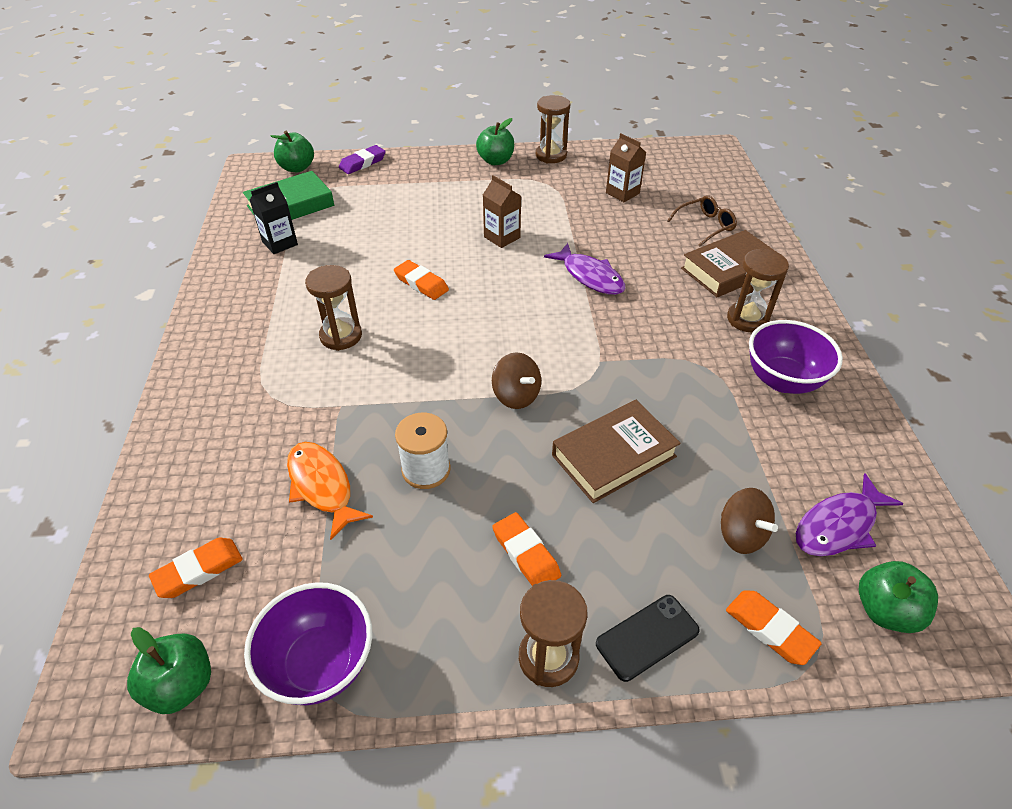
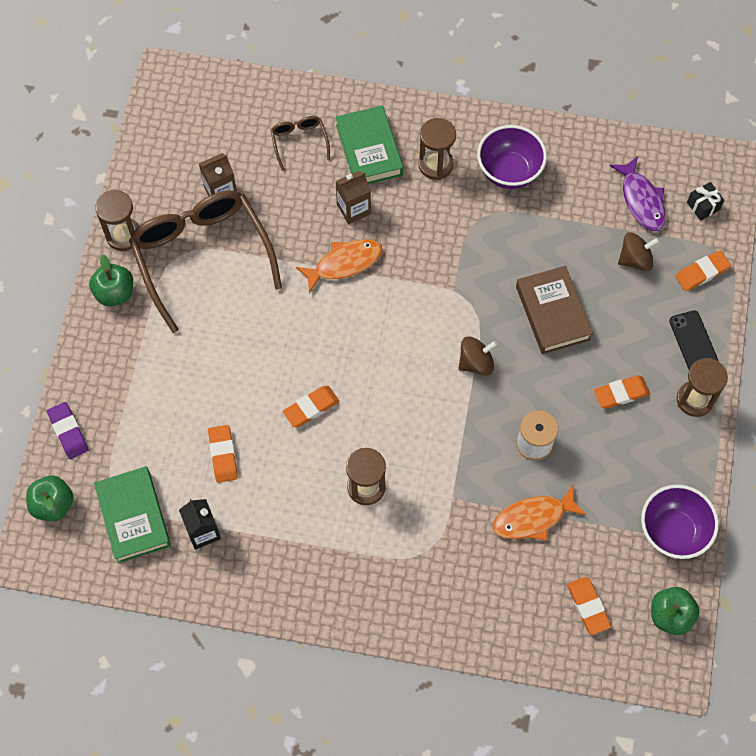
camera: 75 degrees left, 20 degrees up
(358, 241) = (223, 455): none -> orange eraser
(502, 237) = (260, 321): brown carton -> brown carton (353, 209)
(553, 195) = (202, 255): none -> brown glasses
(590, 276) = (344, 263): purple fish -> orange fish
(729, 270) = (369, 150): brown book -> green book
(885, 611) = (703, 206): green apple -> black gift

